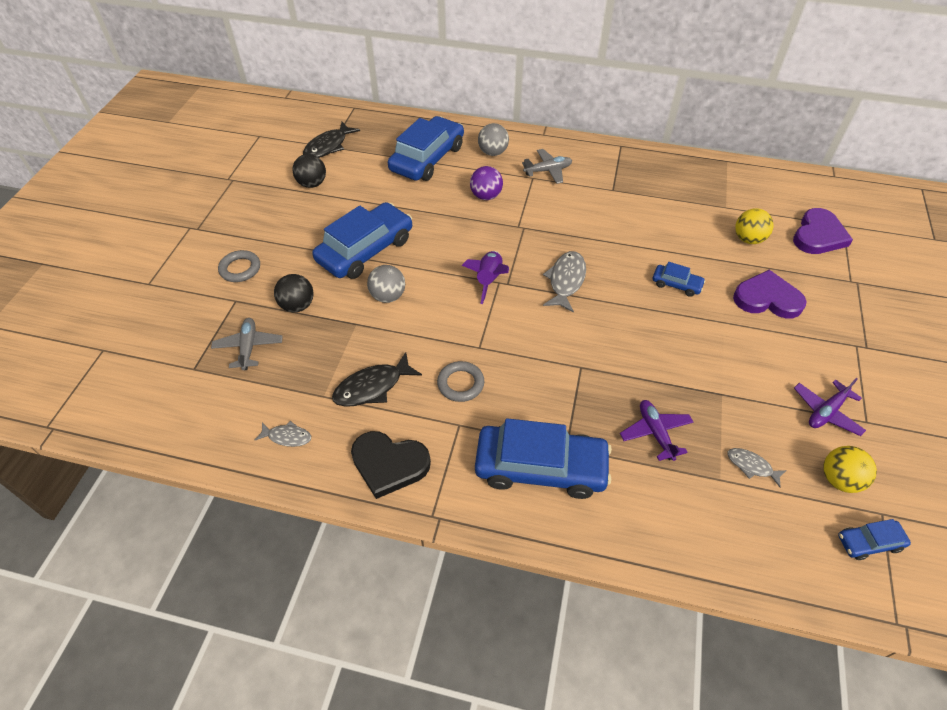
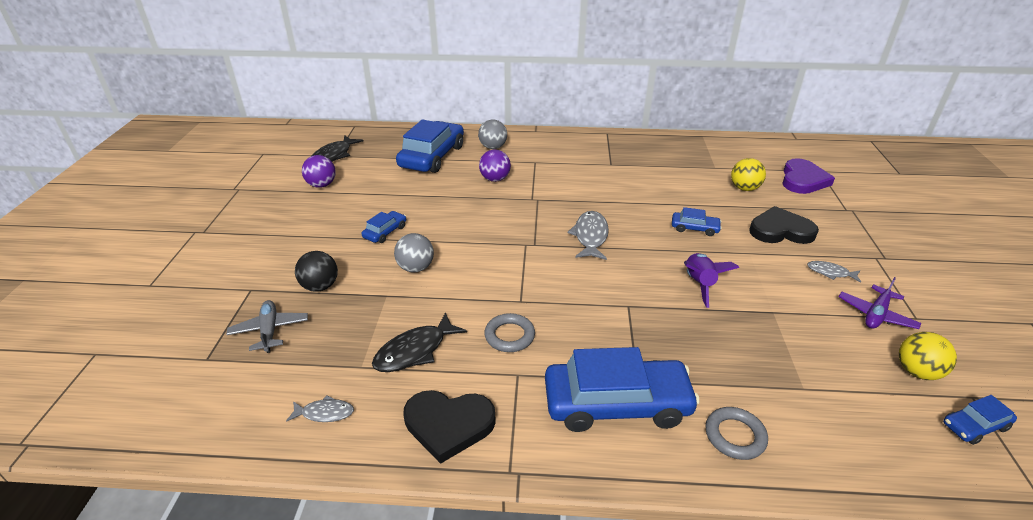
camera: 10 degrees left, 15 degrees down
(240, 269) = (253, 261): grey ring -> grey ring (735, 436)
(312, 184) = (321, 185): black ball -> purple ball
(365, 250) = (385, 232): blue car -> blue car, size x0.46
(488, 280) = (515, 244): purple rocket -> purple rocket (699, 284)
(548, 171) = (547, 156): grey plane -> none
(655, 433) = (723, 354): purple plane -> none
(751, 466) = (829, 371): grey fish -> grey fish (830, 273)
(767, 298) = (780, 230): purple heart -> black heart

